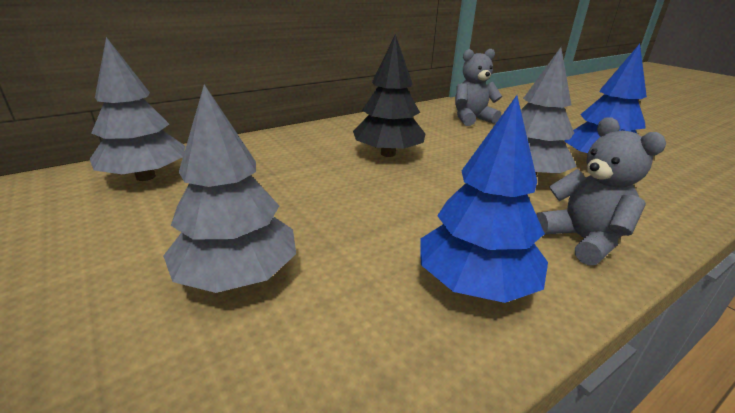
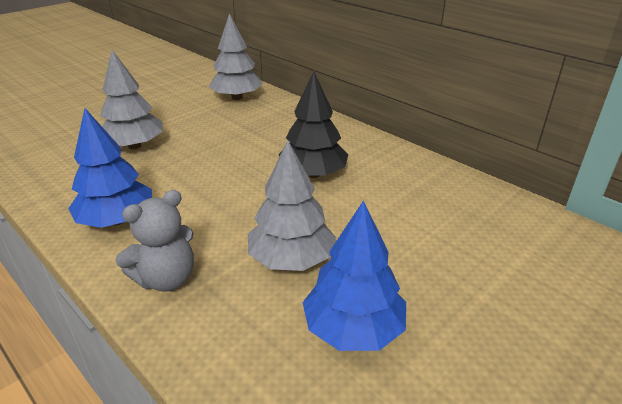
camera: 80 degrees right, 5 degrees up
(472, 119) = (464, 225): grey teddy bear -> none

